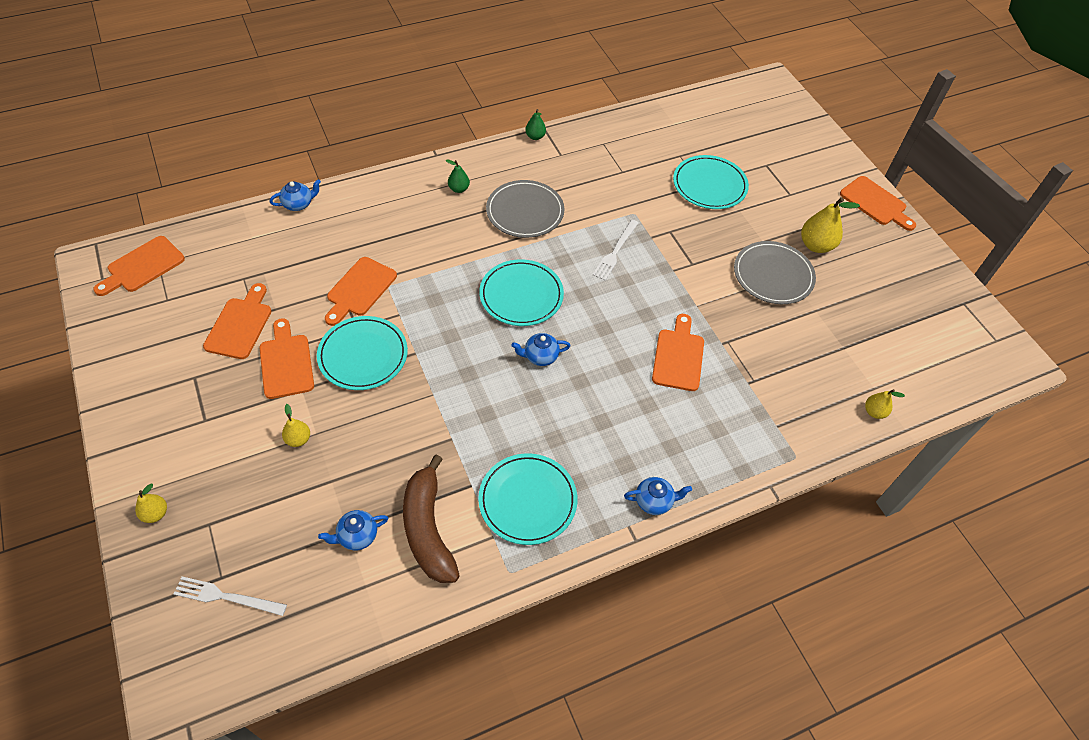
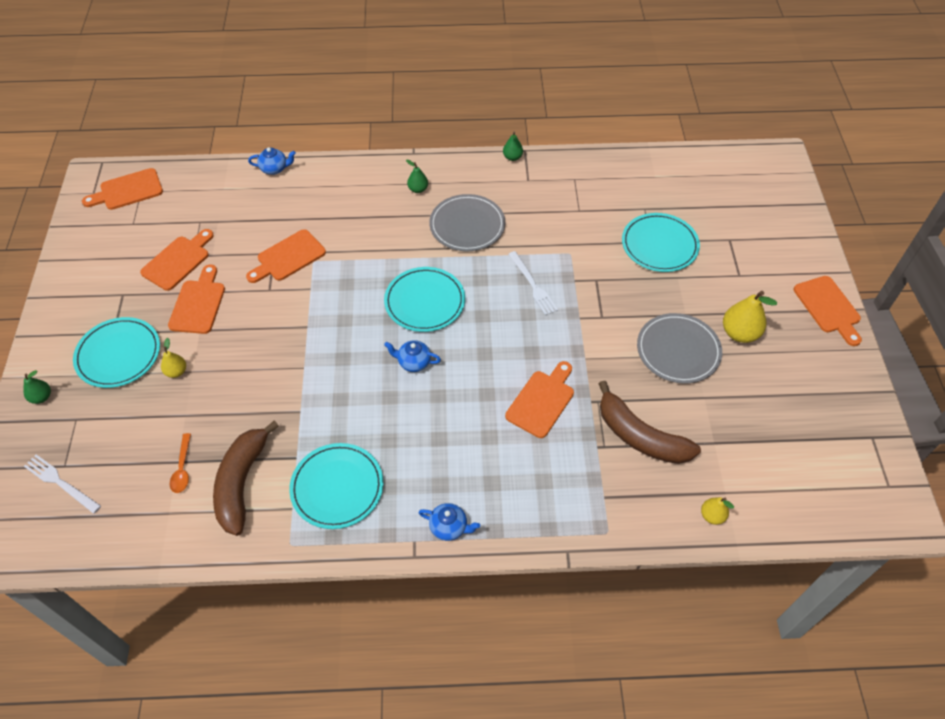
camera: 25 degrees right, 0 degrees up
(155, 513) = (41, 397): yellow pear -> green pear
(357, 536) = (182, 469): blue teapot -> orange spoon
(363, 355) = (263, 316): turquoise plate -> turquoise plate (118, 354)
(615, 251) = (533, 285): white fork -> white fork turned 75 degrees counterclockwise
(779, 361) = (640, 436): none -> brown banana

